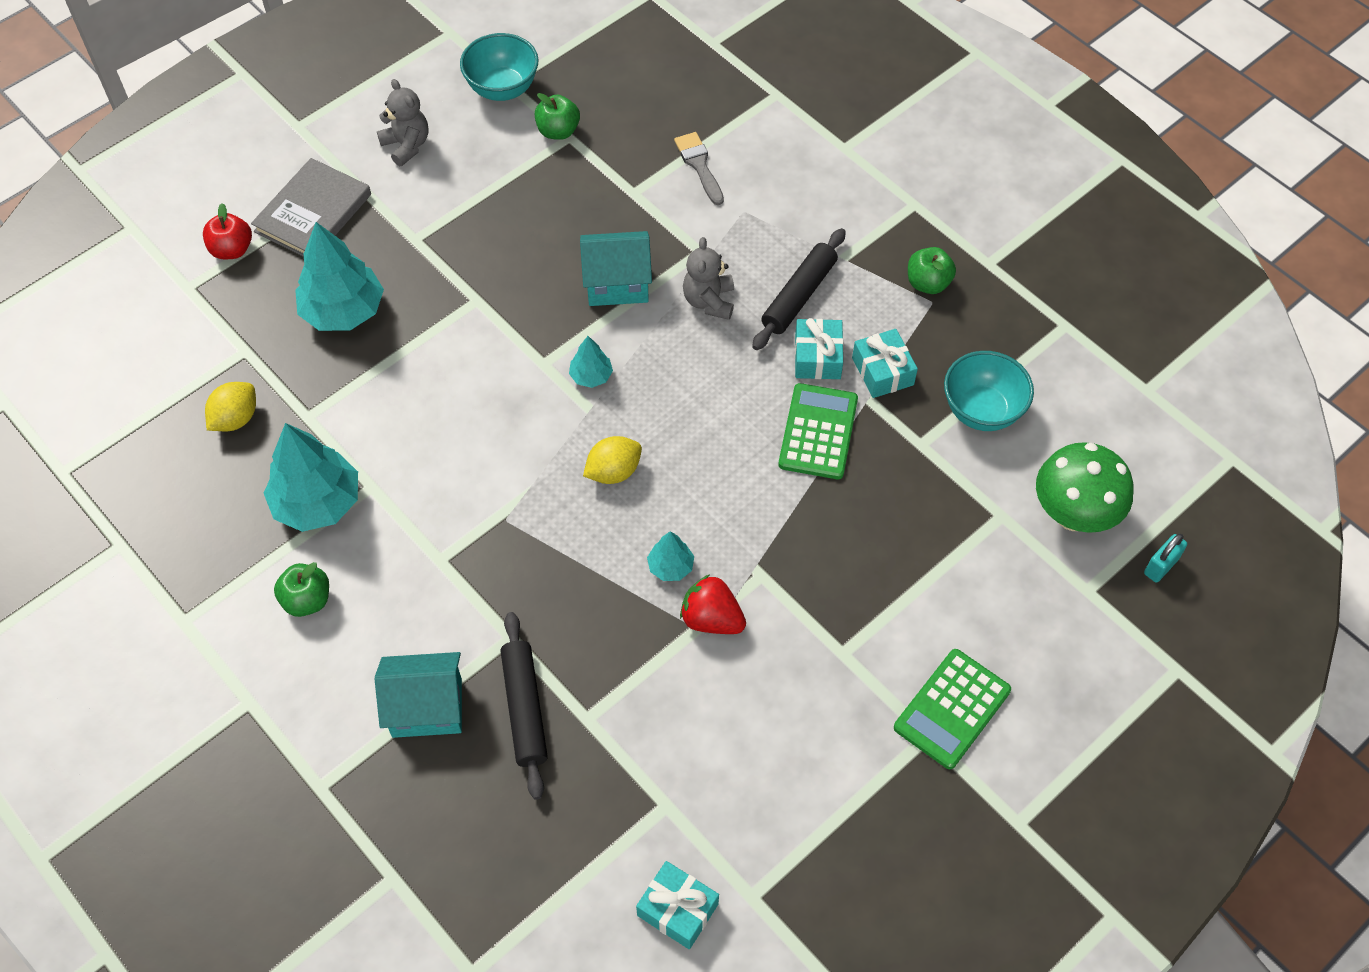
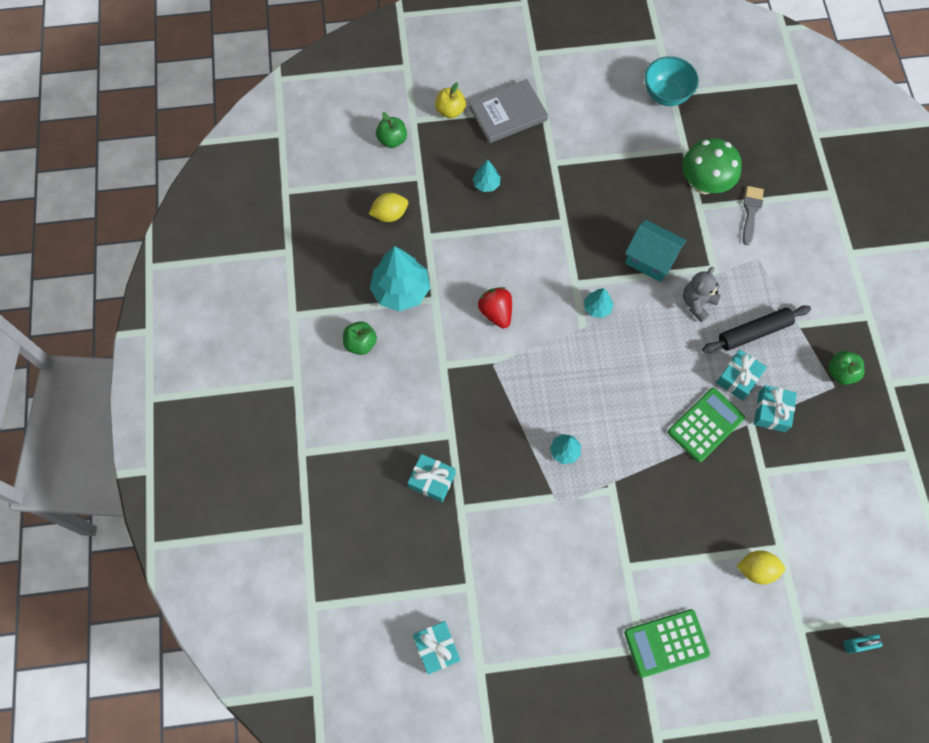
camera: 35 degrees right, 10 degrees up
(232, 249) = (450, 111): red apple -> yellow apple
(343, 311) = (486, 184): turquoise tree -> turquoise tree, size x0.49
(407, 145) = (587, 100): grey teddy bear -> none
(427, 708) = (382, 445): turquoise house -> none
(525, 708) = (432, 480): black rolling pin -> turquoise gift
(558, 131) = (680, 141): green apple -> green apple (392, 140)
(613, 471) = (571, 374): yellow lemon -> yellow lemon (756, 569)
(711, 619) = (566, 497): red strawberry -> red strawberry (496, 312)
(981, 411) = (815, 475): turquoise bowl -> none
(1073, 514) = (825, 576): green mushroom -> green mushroom (704, 184)

